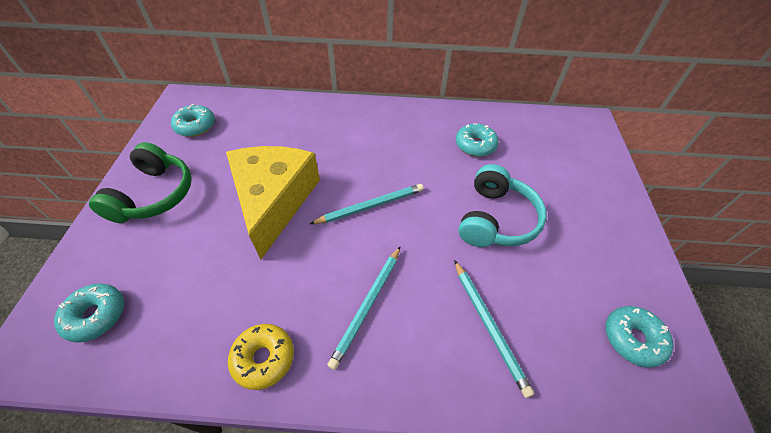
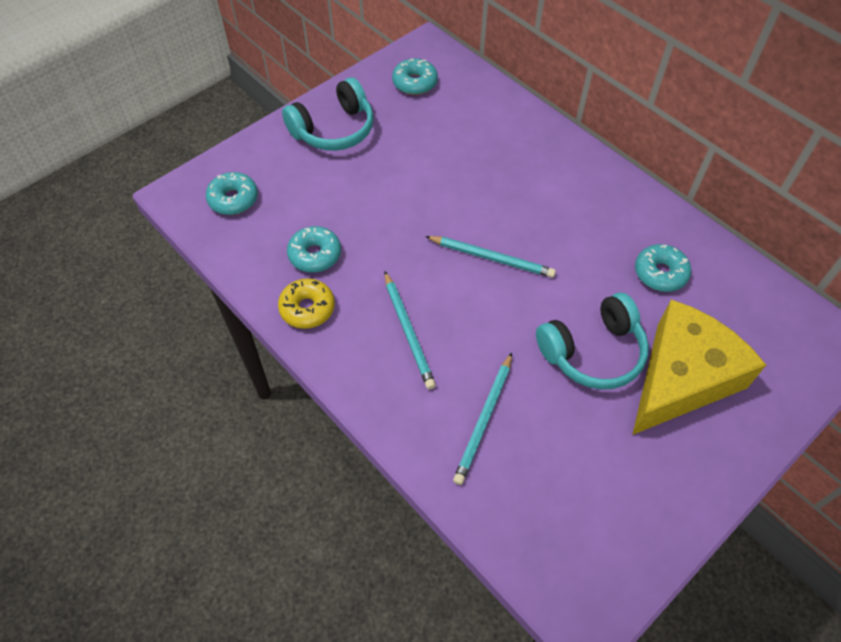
camera: 45 degrees right, 5 degrees up
(154, 195) = (334, 129): green headphones -> turquoise headphones
(273, 201) = (417, 197): yellow cheese -> yellow cheese (681, 378)
(367, 306) = (408, 331): turquoise pencil -> turquoise pencil turned 90 degrees counterclockwise
(632, 339) = (594, 529): turquoise donut -> turquoise donut (315, 255)

